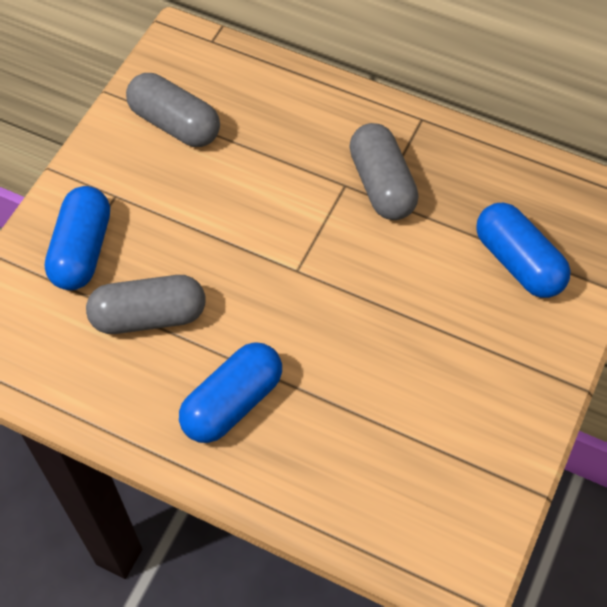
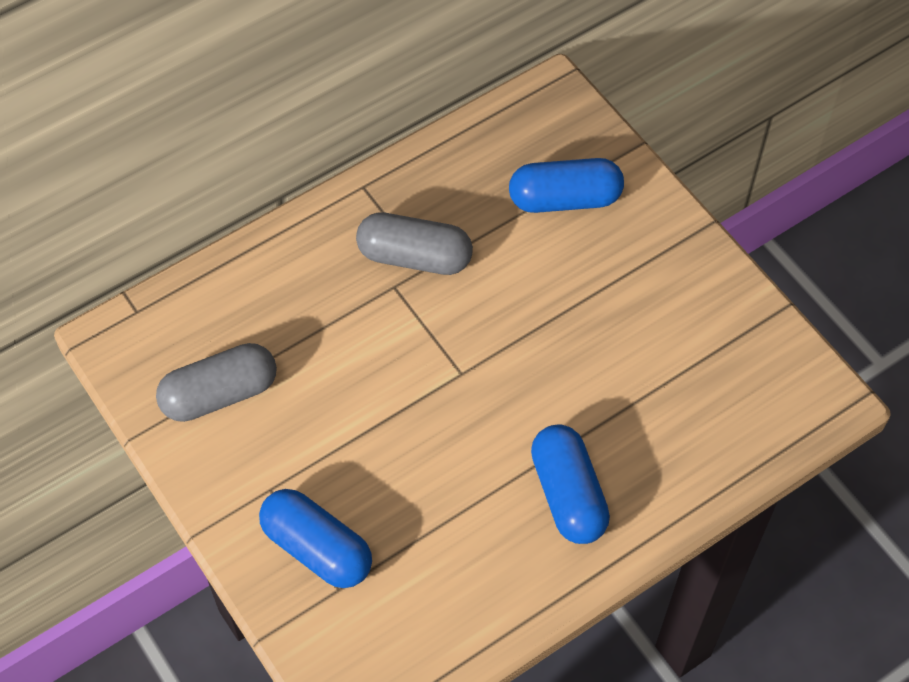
camera: 60 degrees left, 0 degrees up
(149, 316) = (433, 522): grey capsule -> none

